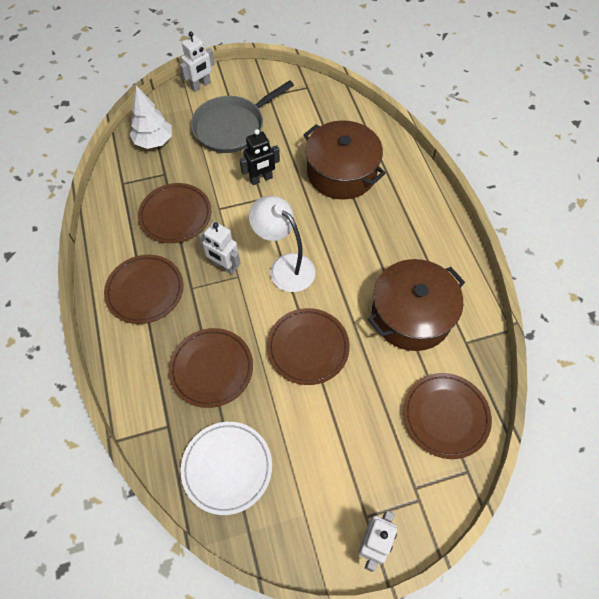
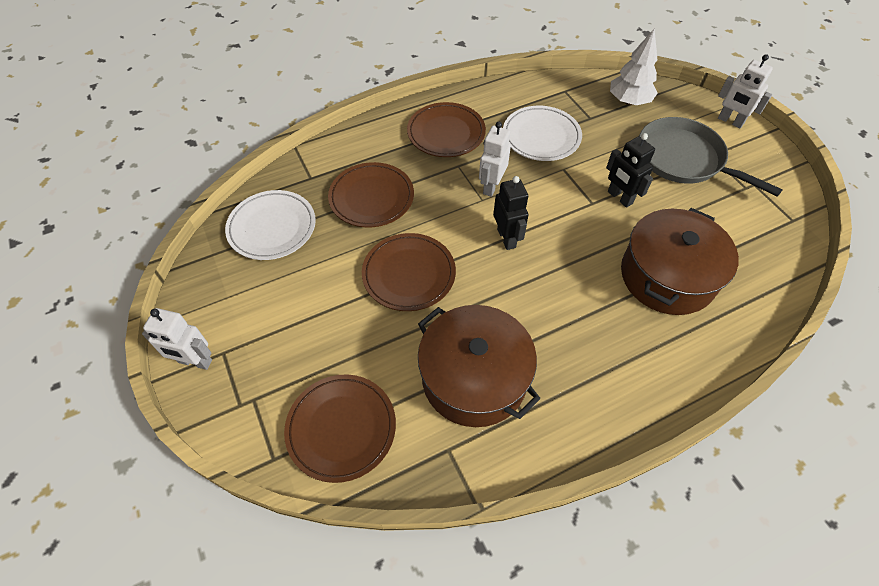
camera: 80 degrees right, 5 degrees down
(175, 215) = (541, 136): brown plate -> white plate
(285, 266) = (506, 238): white lamp -> black robot

